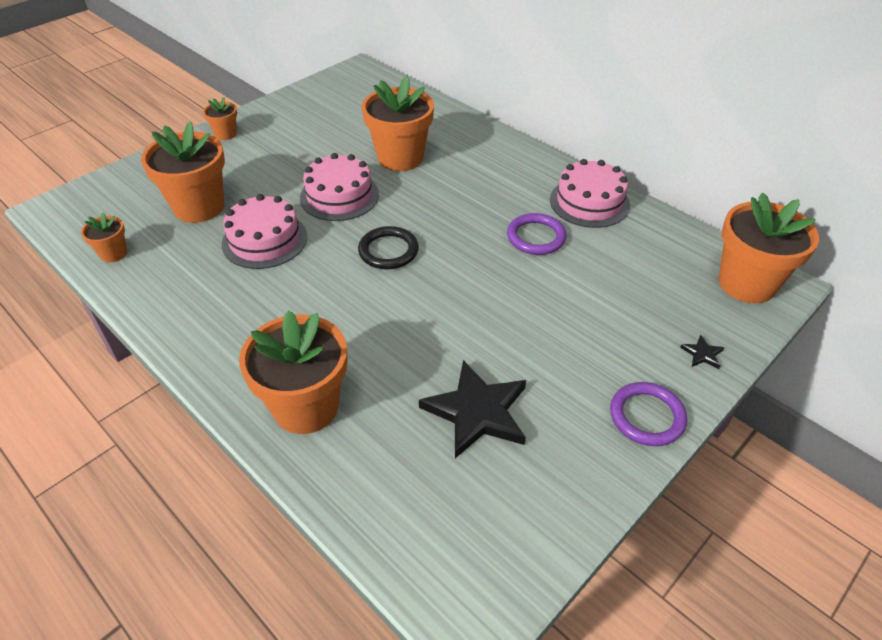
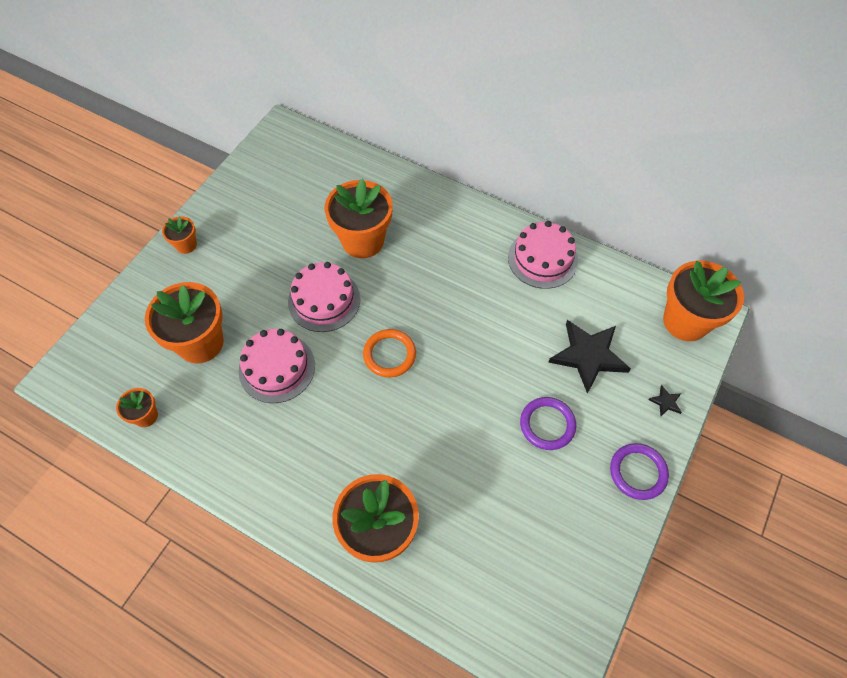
camera: 15 degrees left, 15 degrees up
(388, 251) = (389, 354): black ring -> orange ring
(477, 412) = (512, 502): black star -> black star (588, 356)
(536, 237) = (508, 310): purple ring -> purple ring (547, 424)

